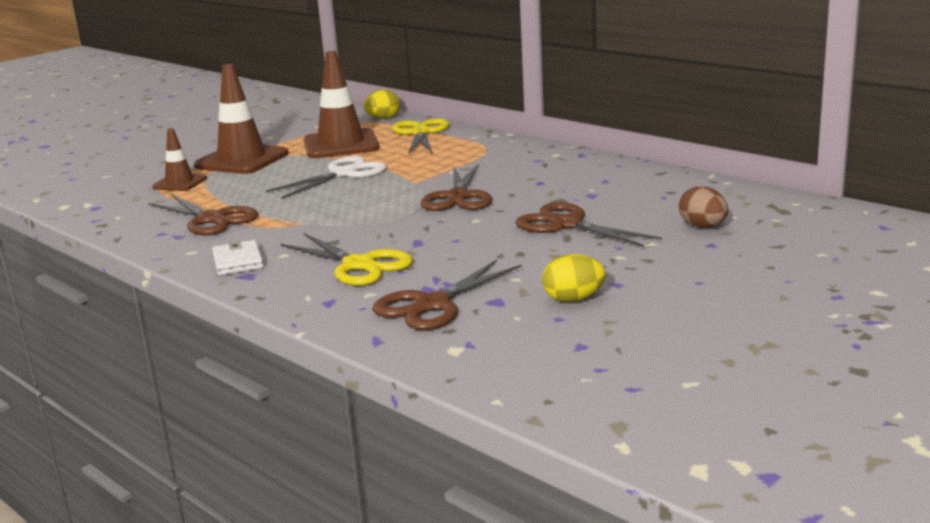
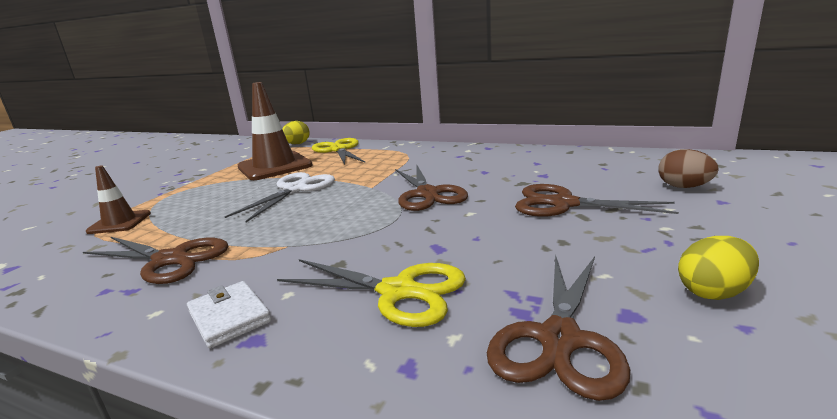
camera: 20 degrees left, 0 degrees up
(242, 160) = (183, 191): brown traffic cone -> none

